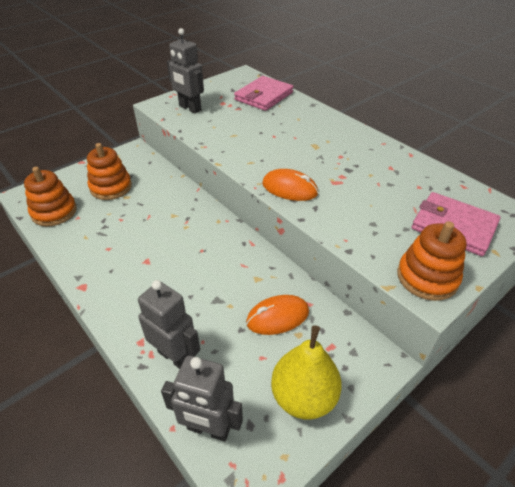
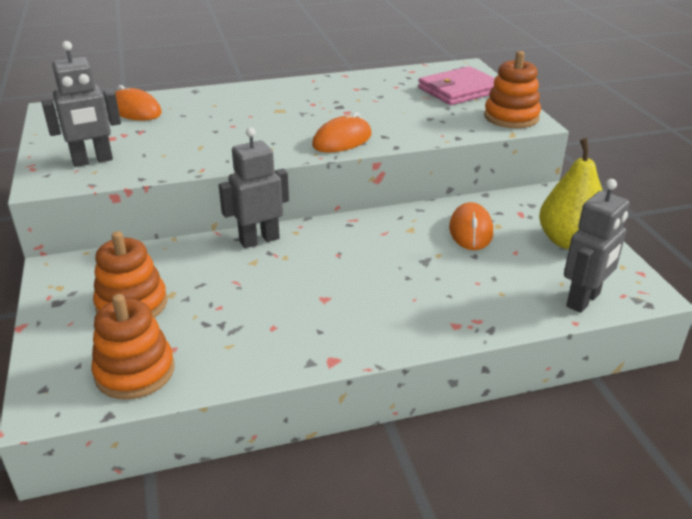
camera: 65 degrees left, 10 degrees down
(175, 356) = (489, 303): grey robot -> grey robot (259, 240)
(264, 96) = (135, 110): pink wallet -> orange mouse

